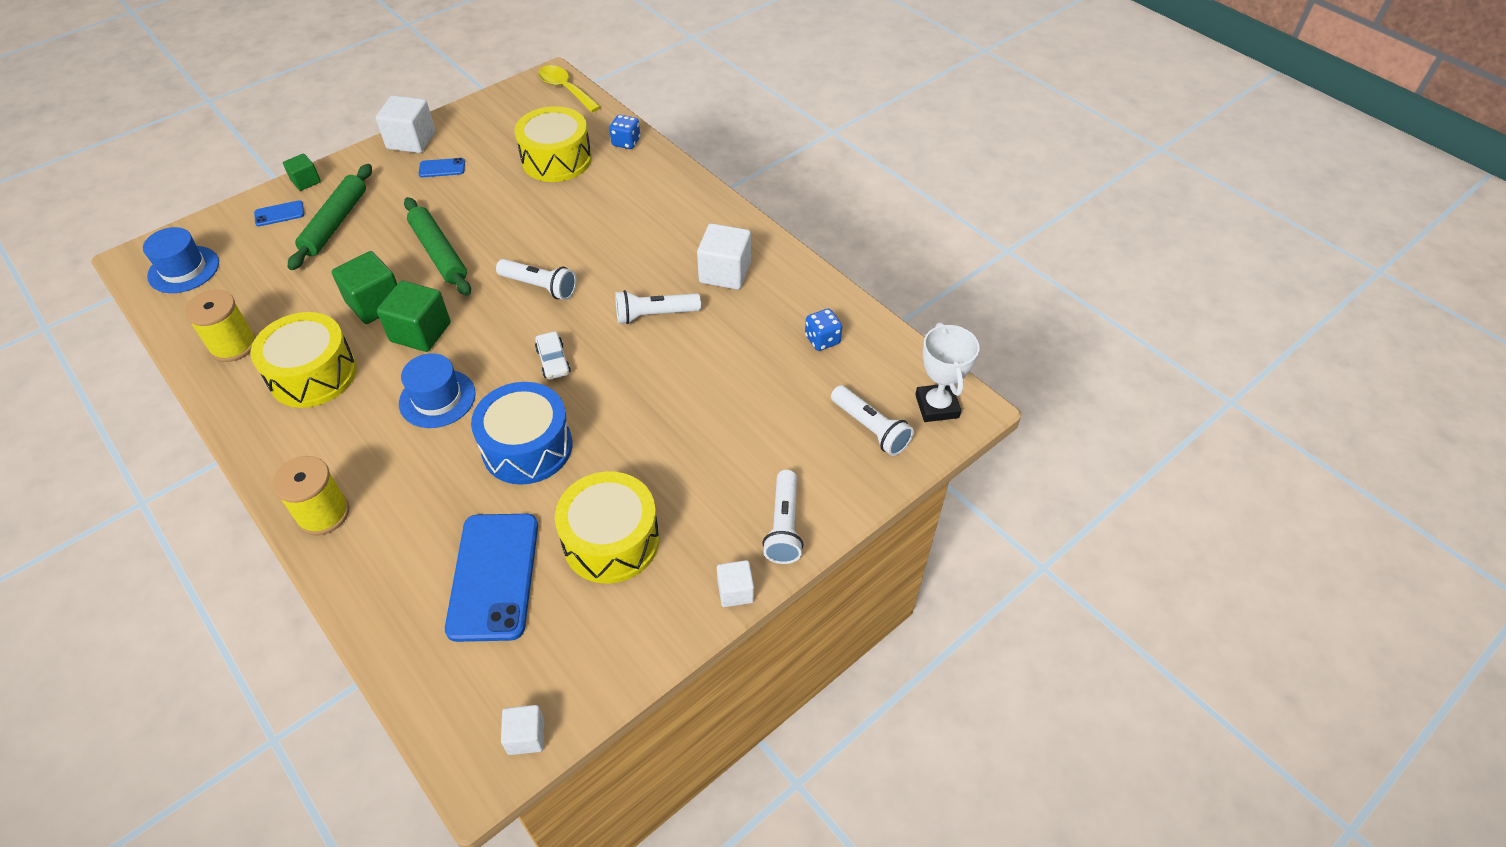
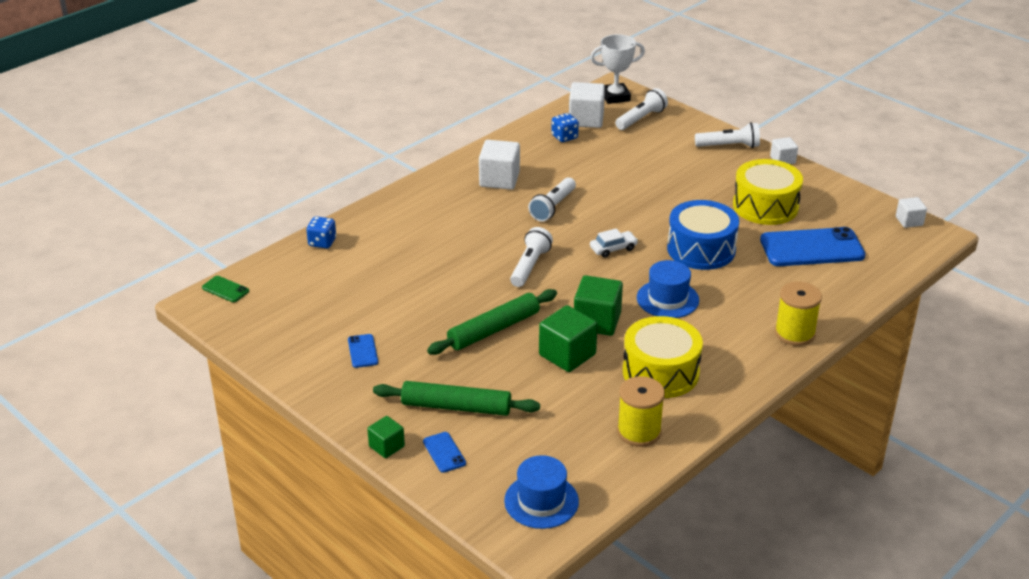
camera: 95 degrees left, 15 degrees down
(411, 140) = (313, 382): white cube -> white cube (586, 119)
(556, 159) = (349, 280): yellow drum -> none
(565, 89) = (225, 289): yellow spoon -> green phone
(655, 315) = (553, 207): white flashlight -> white flashlight turned 45 degrees clockwise

